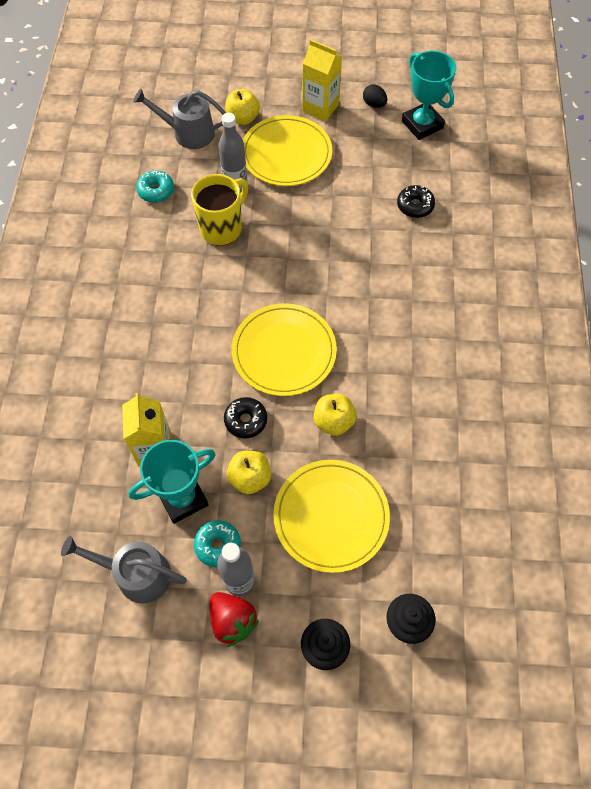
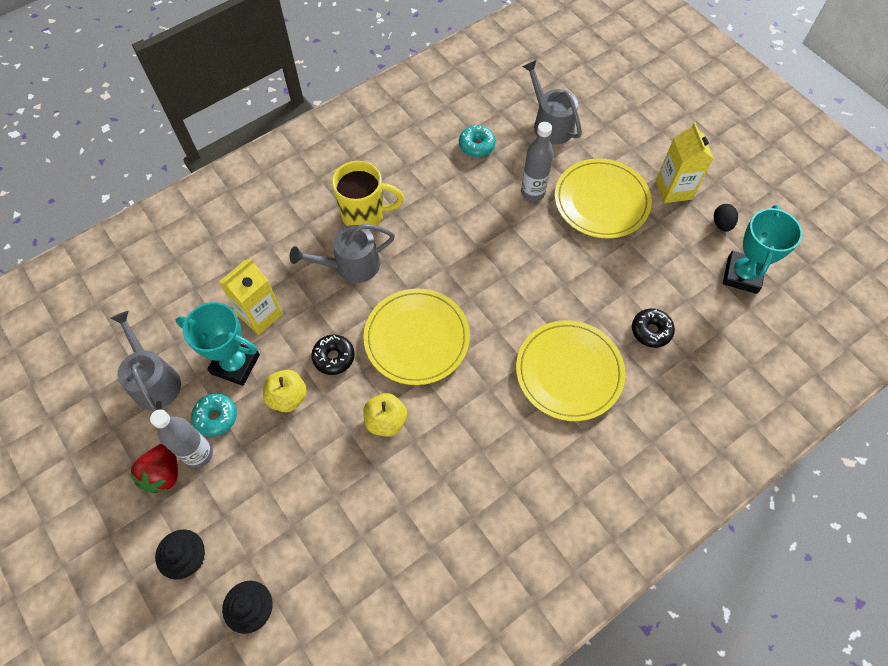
camera: 50 degrees right, 0 degrees up
(175, 351) = (351, 265): none -> grey watering can
(222, 228) = (487, 212): yellow mug -> yellow mug (365, 215)
(243, 118) = (603, 147): yellow apple -> none
(331, 516) = (301, 481): yellow plate -> yellow plate (569, 372)

